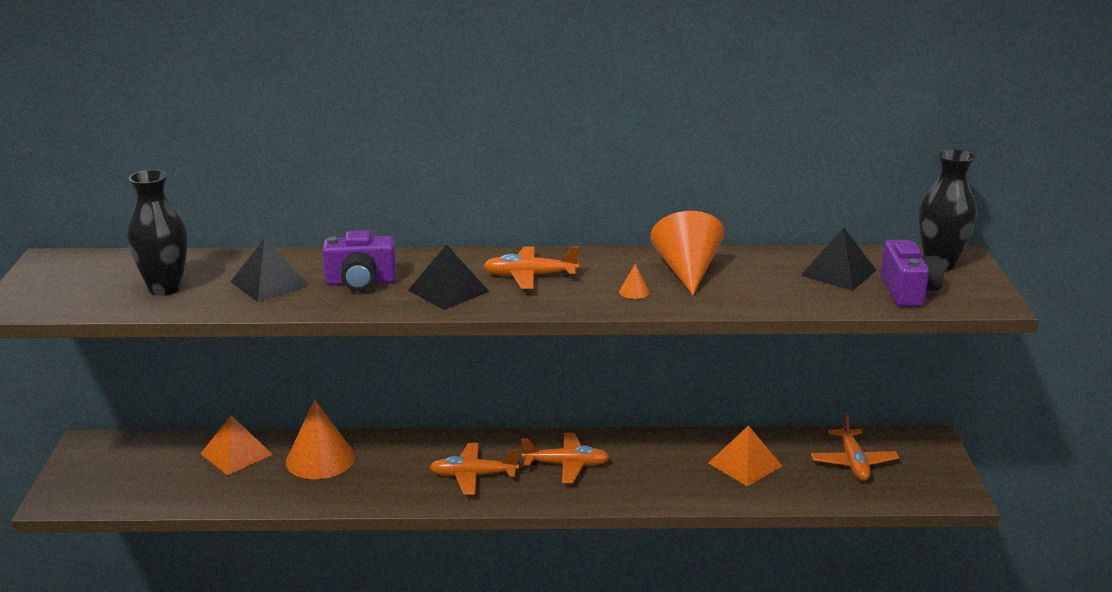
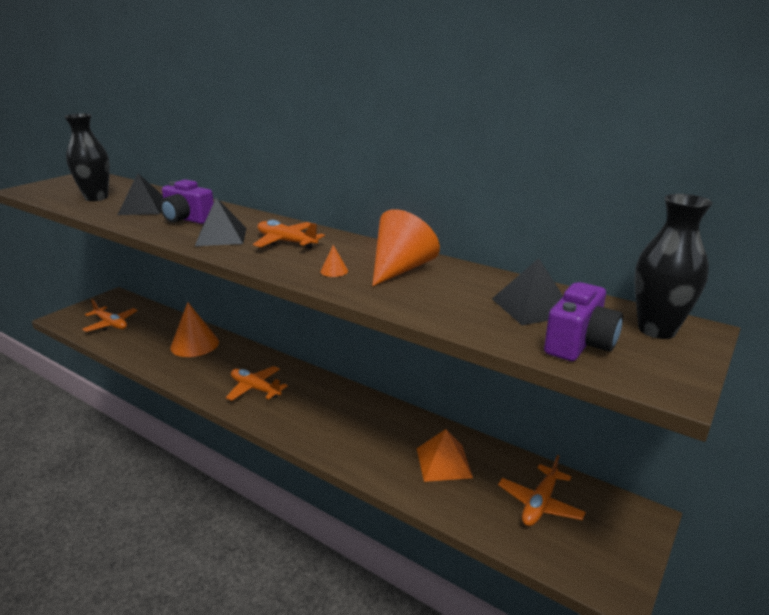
camera: 35 degrees right, 0 degrees up
(236, 454) = (163, 325): orange pyramid -> none
(566, 465) = (318, 406): orange plane -> orange plane (111, 324)

